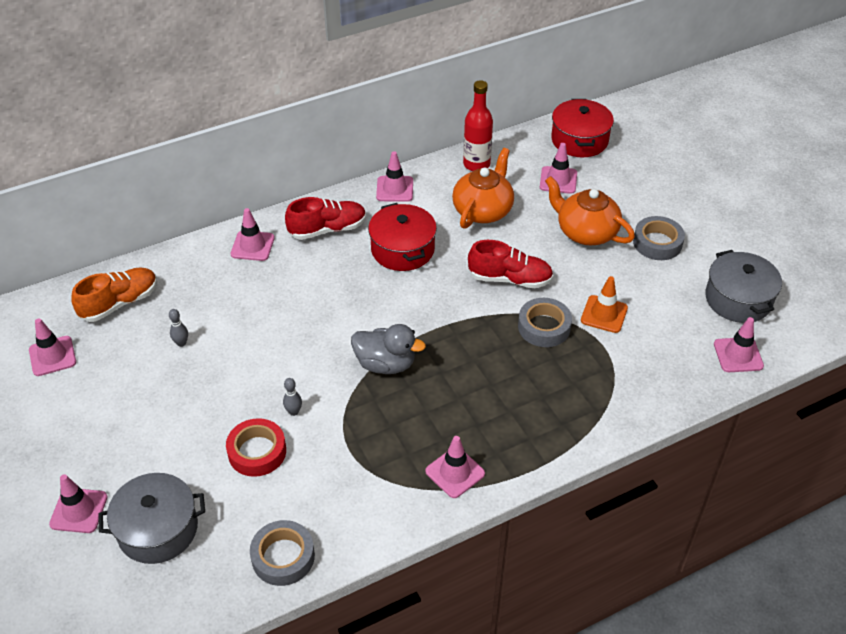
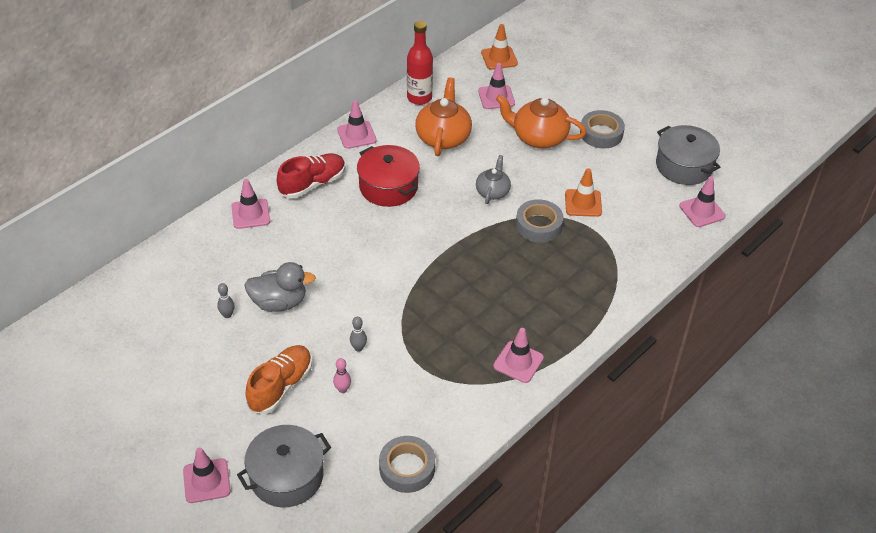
camera: 20 degrees left, 0 degrees up
(52, 356) = (110, 356): pink traffic cone -> none
(120, 303) = (150, 293): orange shoe -> orange shoe (281, 386)
(257, 452) = (342, 389): red tape -> pink bowling pin
(385, 364) = (419, 288): grey duck -> grey duck (279, 302)
(510, 279) = (492, 191): red shoe -> grey teapot
(579, 140) = (499, 58): red pot -> orange traffic cone

